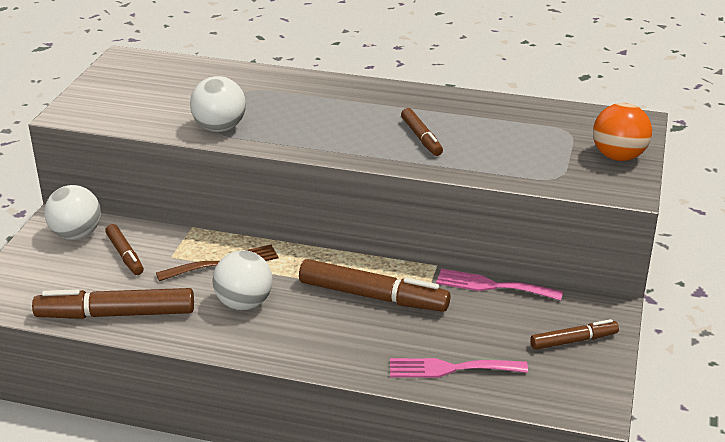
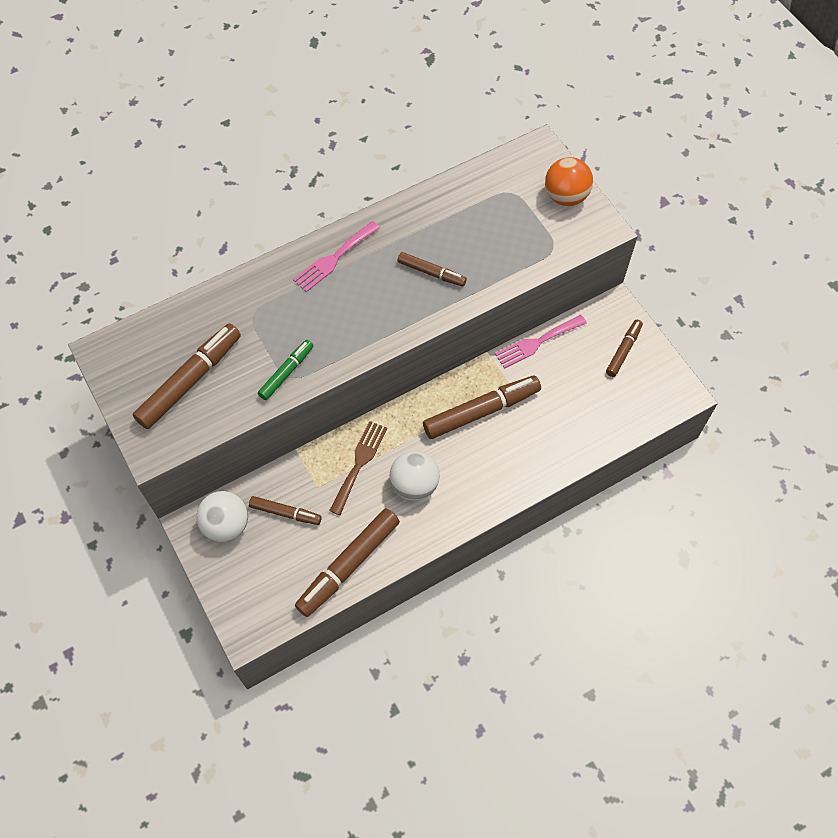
camera: 45 degrees left, 30 degrees up
(150, 97) = (190, 381): none -> brown marker
(219, 128) = (286, 372): white ball -> green marker
(450, 369) = (585, 430): pink fork -> pink fork (334, 259)

